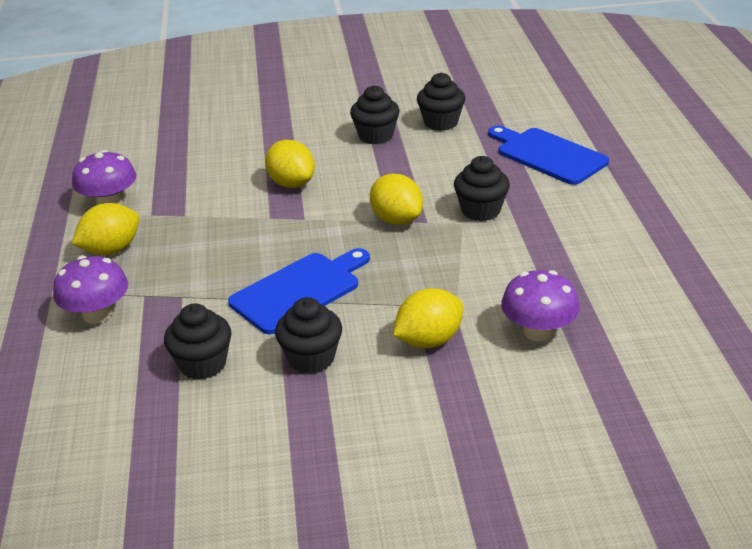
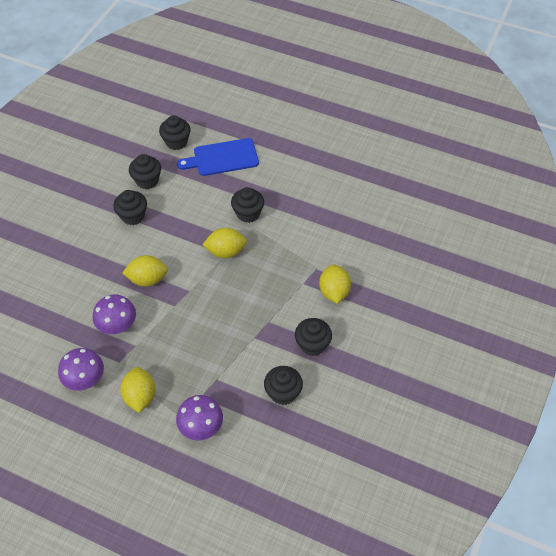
camera: 60 degrees left, 20 degrees up
(299, 290) = (254, 324): blue cutting board -> none
(527, 116) = (176, 142): none -> black cupcake
(538, 331) = (357, 248): purple mushroom -> purple mushroom (117, 325)

